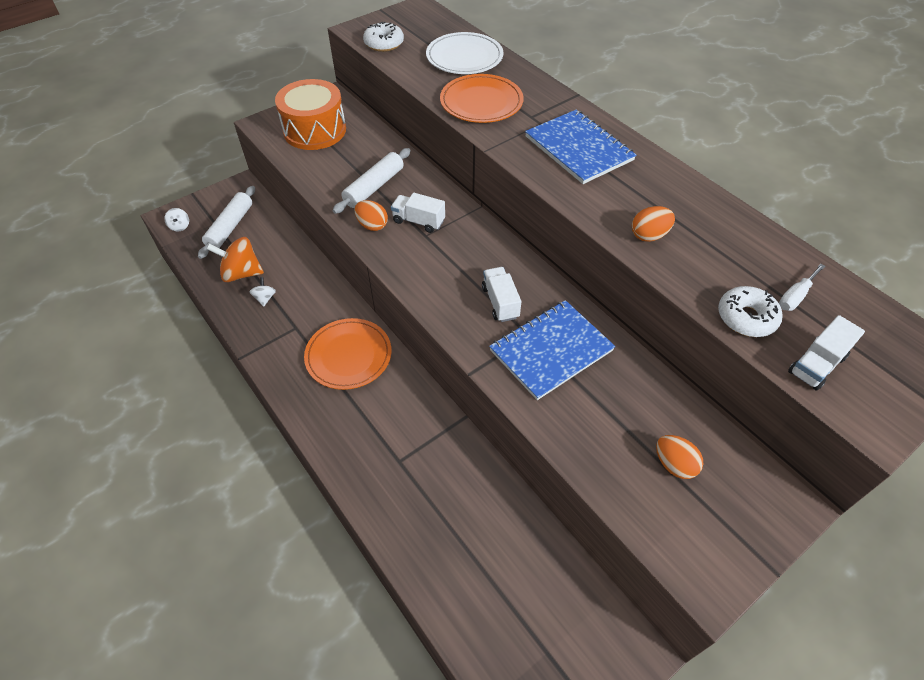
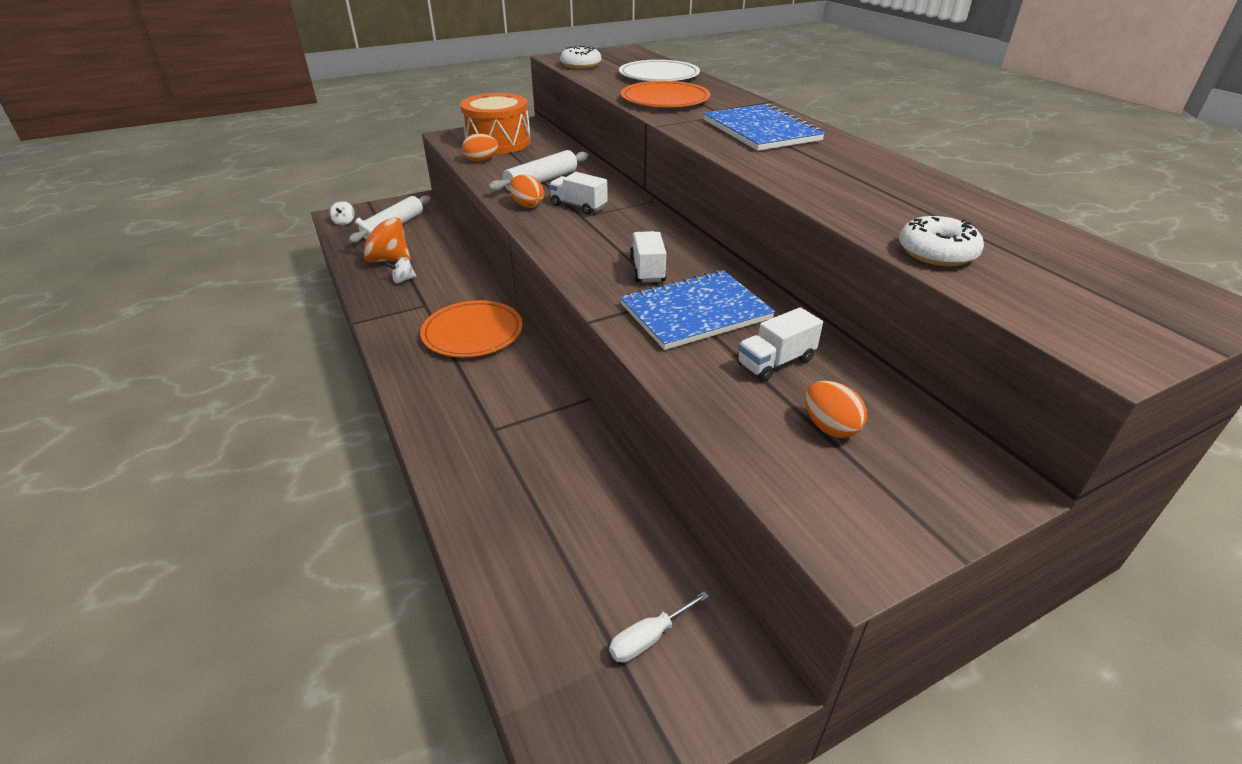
camera: 10 degrees right, 15 degrees down
(265, 298) = (403, 280): white spinning top -> white spinning top turned 120 degrees counterclockwise
(649, 235) = (825, 188): orange egg -> orange egg (481, 160)
(795, 296) = (1006, 242): white screwdriver -> white screwdriver (648, 638)
(816, 365) = (1029, 296): white truck -> white truck (775, 362)

